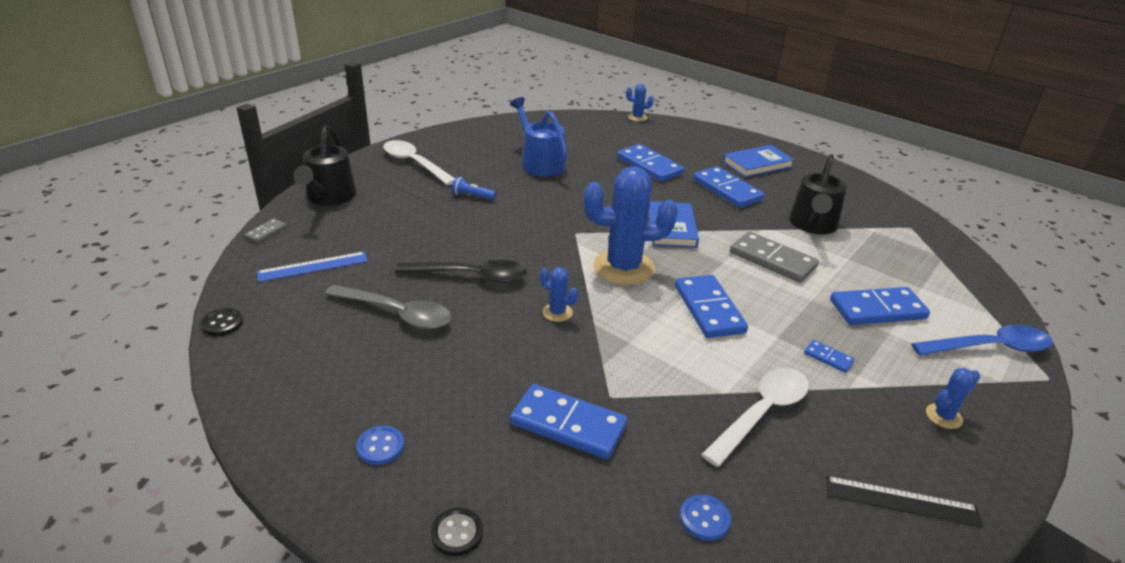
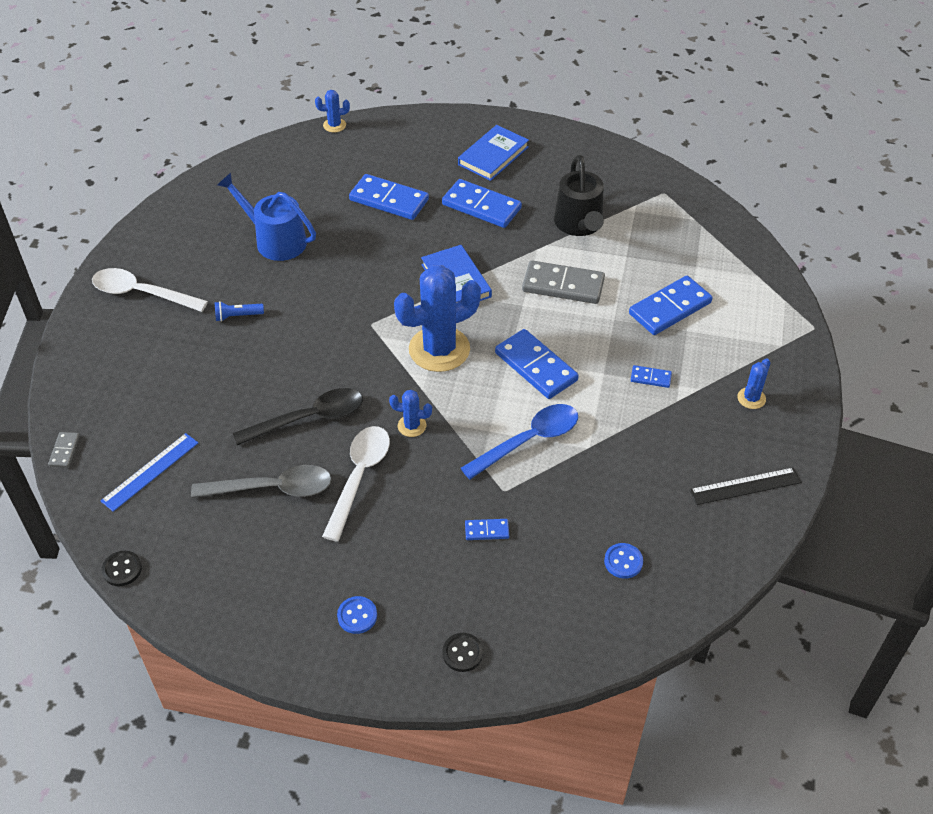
camera: 25 degrees left, 15 degrees up
(329, 197) = (89, 378): black watering can -> none
(568, 424) = (487, 530): blue domino -> blue domino, size x0.47
(762, 413) = (623, 454): white spoon -> white spoon (359, 477)
(989, 347) = (765, 314): blue spoon -> blue spoon (528, 440)

